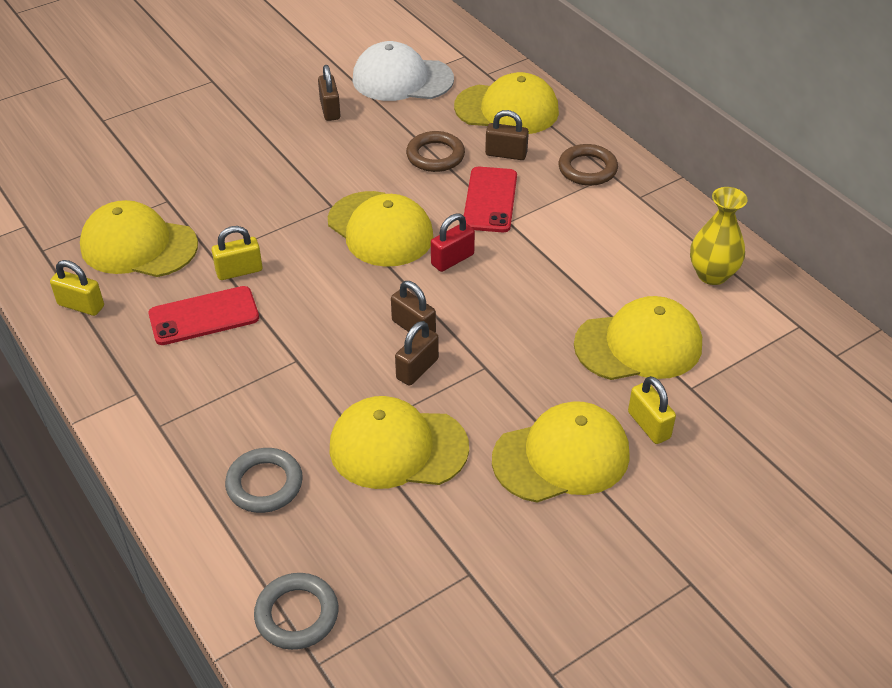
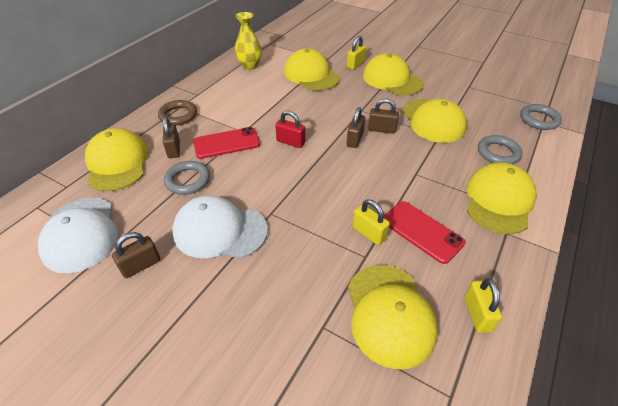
camera: 115 degrees left, 0 degrees up
(335, 164) = (220, 230): none -> white cap
(380, 229) = (282, 180): yellow cap -> yellow cap (498, 200)
(435, 156) = (188, 180): brown ring -> grey ring

